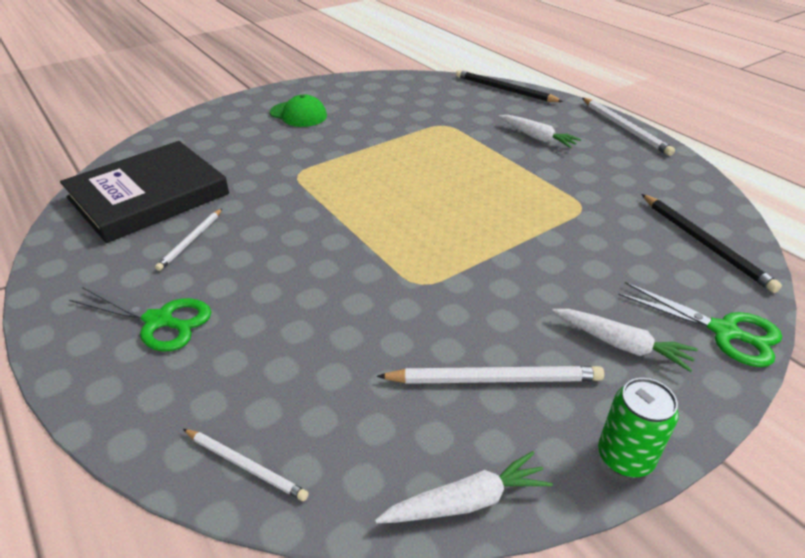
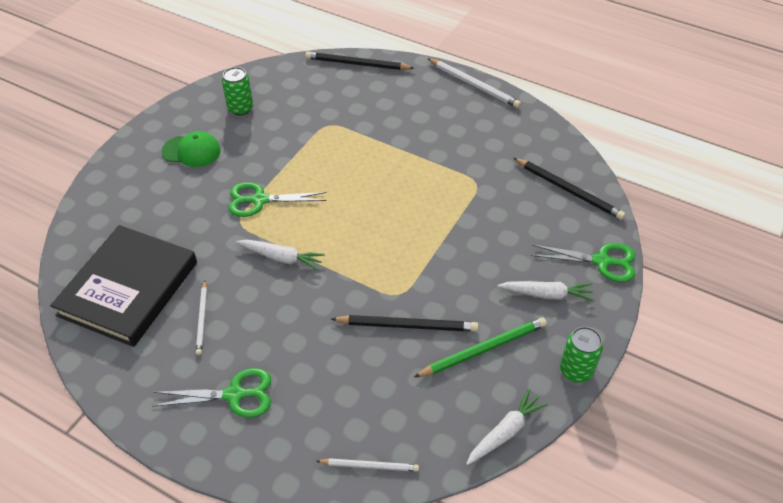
camera: 25 degrees left, 10 degrees up
(331, 163) = (259, 200): none -> green scissors
(367, 96) = (240, 108): none -> green can
(410, 318) = (407, 325): none -> black pencil
(495, 379) = (483, 349): white pencil -> green pencil
(537, 137) = (411, 117): white carrot -> white carrot (282, 258)

